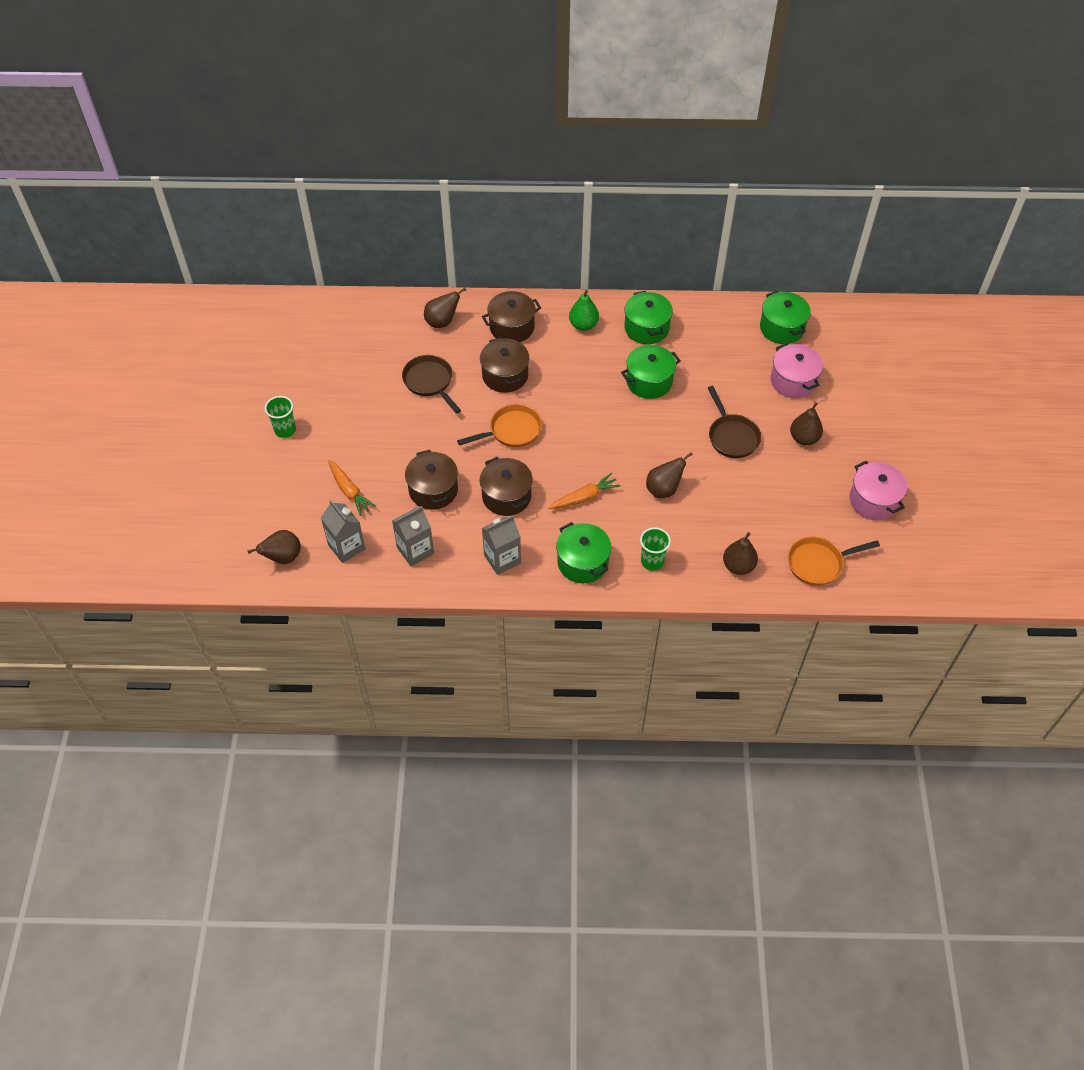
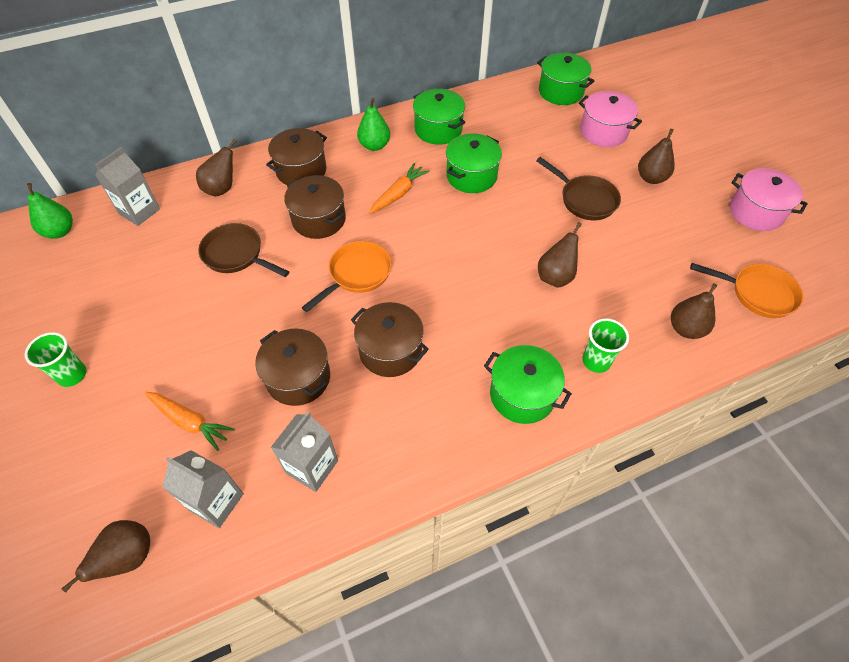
camera: 25 degrees left, 0 degrees up
(310, 316) = (60, 231): none -> green pear
(502, 559) = (426, 431): grey carton -> grey carton (139, 211)
(584, 497) = (478, 317): orange carrot -> orange carrot (398, 194)
(818, 563) = (758, 293): orange pan -> orange pan turned 120 degrees counterclockwise

